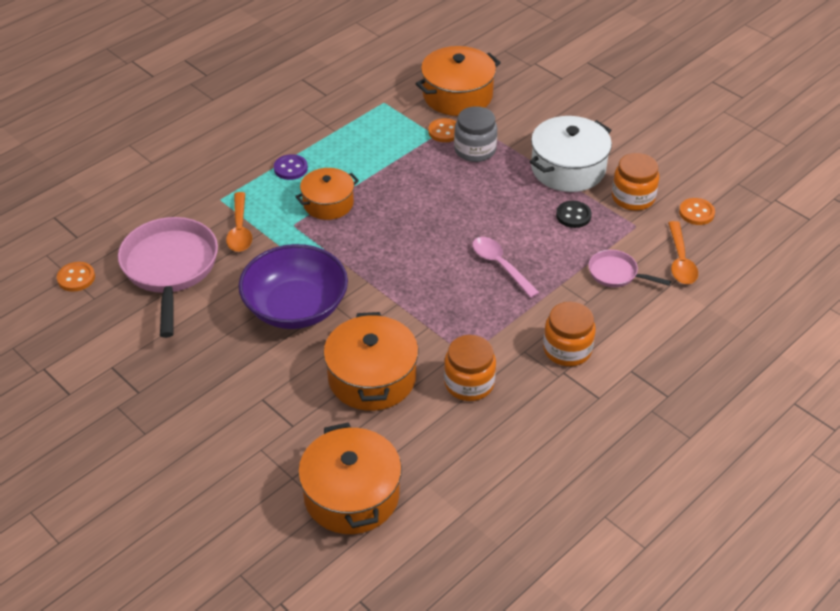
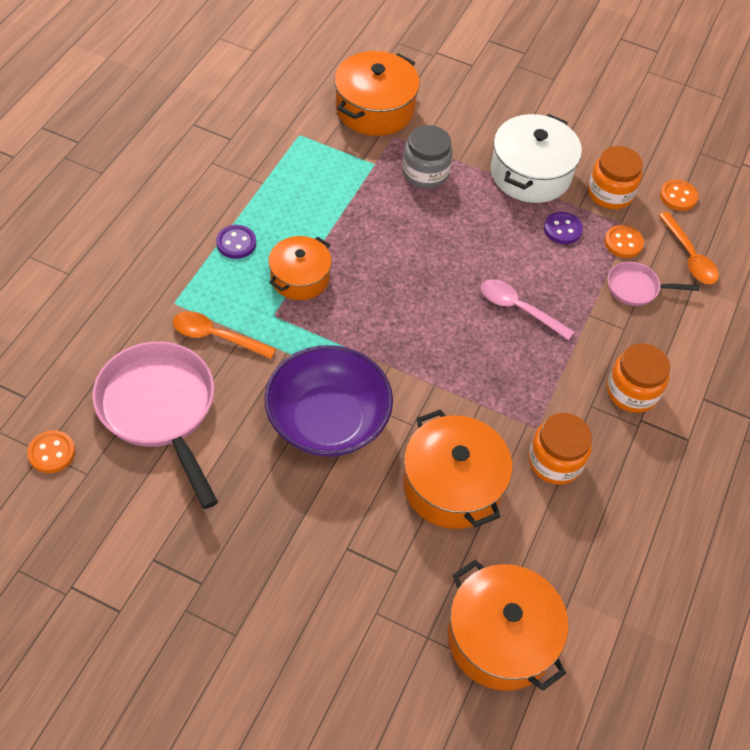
camera: 25 degrees left, 10 degrees up
(240, 229) = (216, 337): orange spoon -> orange spoon turned 135 degrees clockwise
(444, 132) = (382, 157): orange button -> orange button (623, 243)
(573, 215) = (562, 229): black button -> purple button

